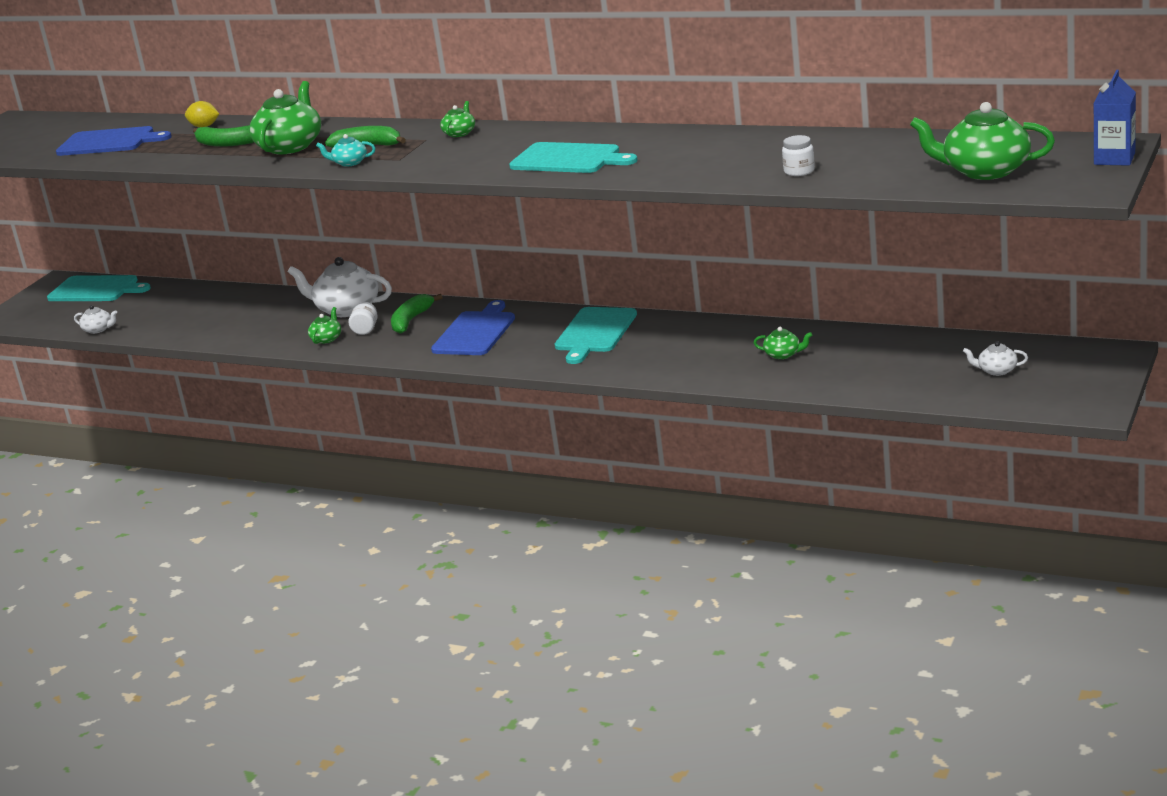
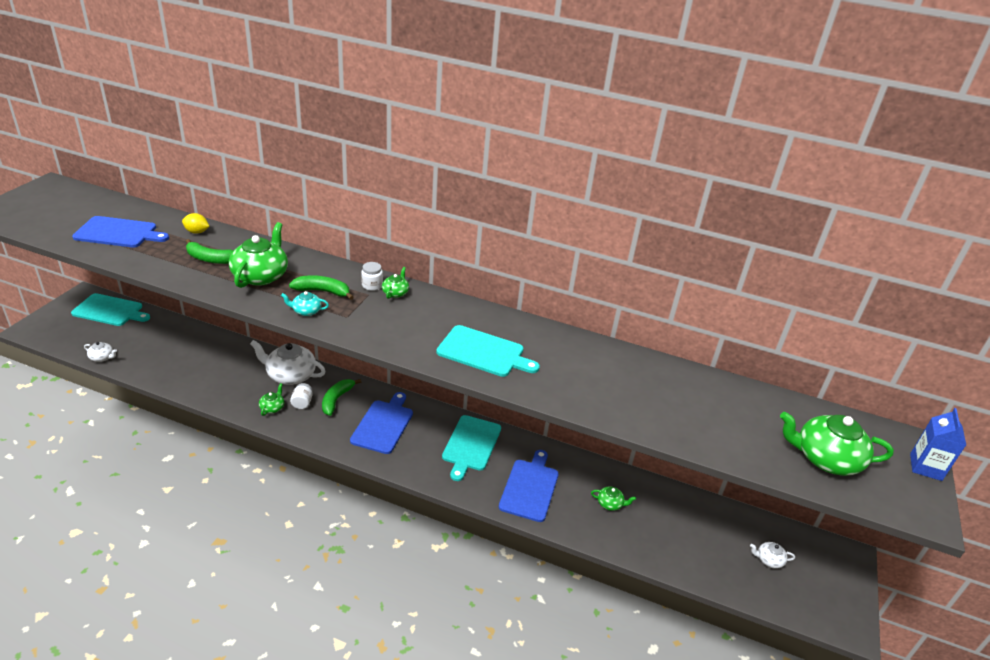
camera: 10 degrees left, 10 degrees up
(673, 356) = (530, 487): none -> blue cutting board
(799, 171) = (673, 419): white jar -> white jar (372, 285)

